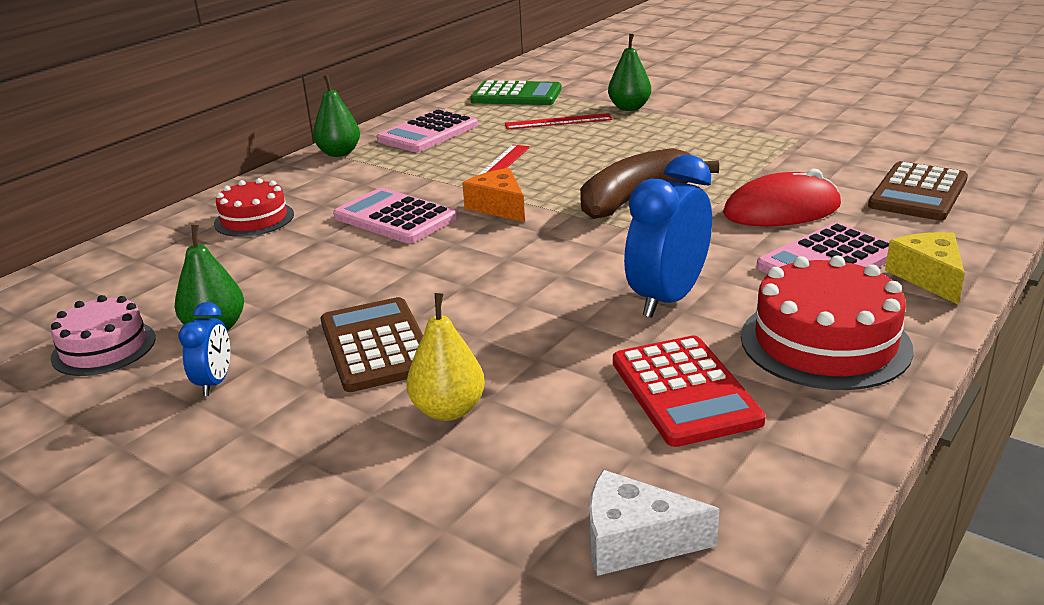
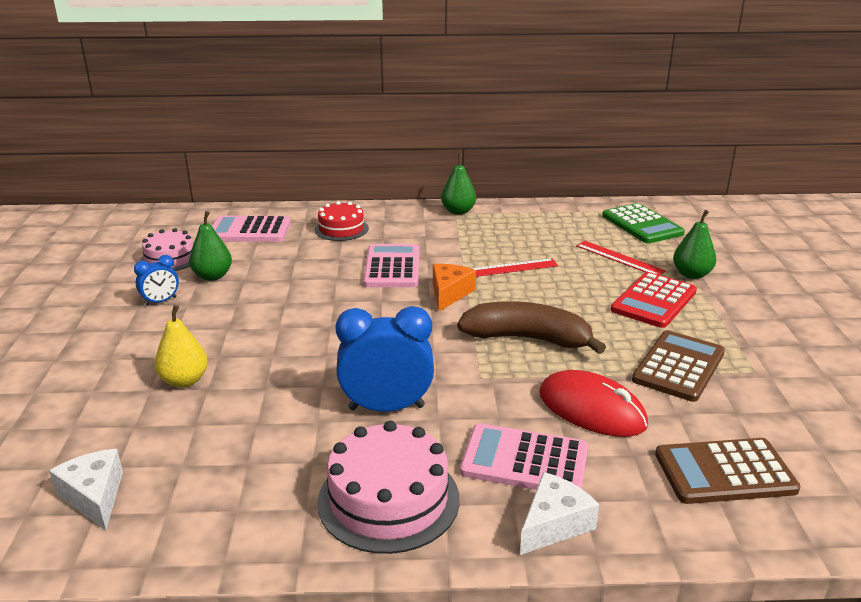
camera: 50 degrees right, 0 degrees up
(376, 345) = (234, 329): brown calculator -> brown calculator (678, 366)
(428, 133) = (529, 223): pink calculator -> pink calculator (249, 230)
(684, 391) = (269, 458): red calculator -> red calculator (654, 301)
(825, 342) = (388, 499): red cake -> pink cake
(928, 277) = (554, 524): yellow cheese -> white cheese

